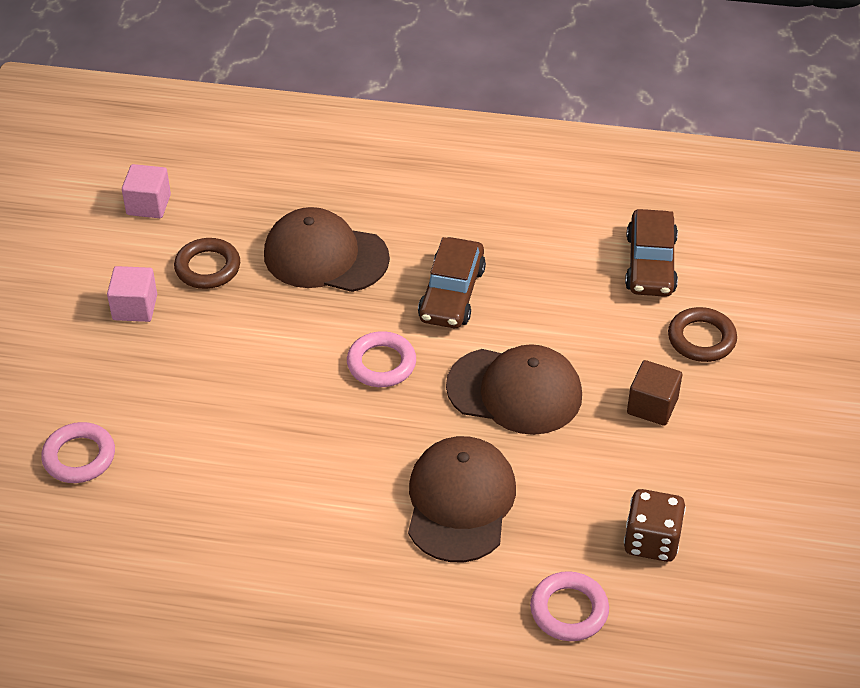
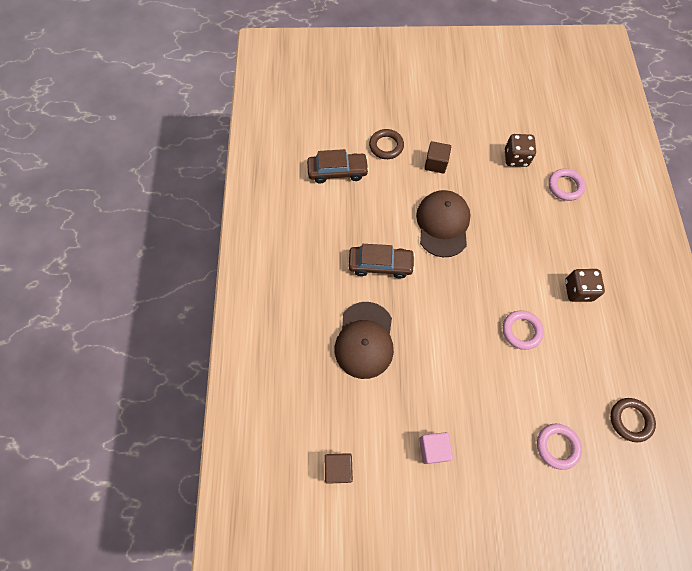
camera: 100 degrees left, 20 degrees up
(148, 205) = (338, 469): pink cube -> brown cube
(207, 267) = (389, 411): brown ring -> brown ring (630, 420)
(333, 564) = (578, 290): none -> brown dice
(381, 364) = (441, 292): pink ring -> pink ring (521, 331)
(460, 502) = (521, 239): brown cap -> none

